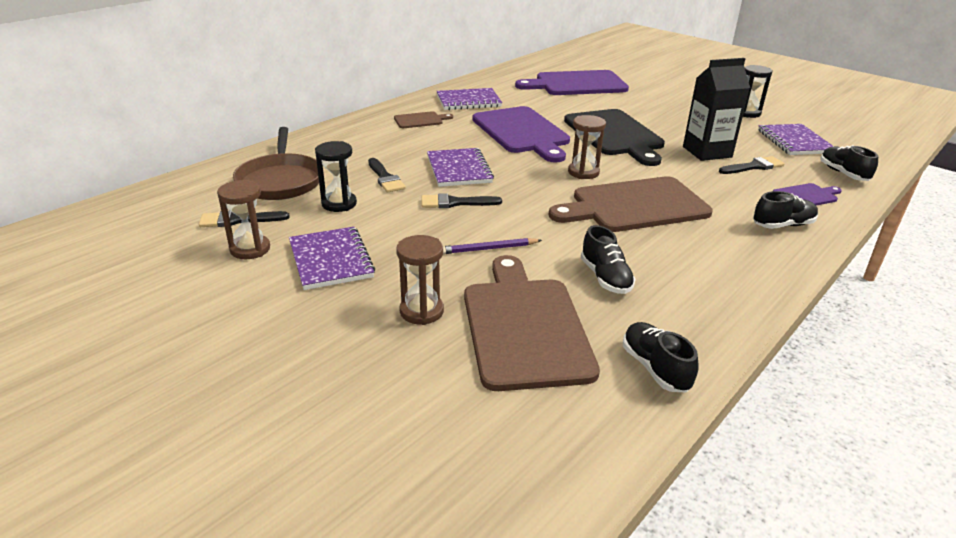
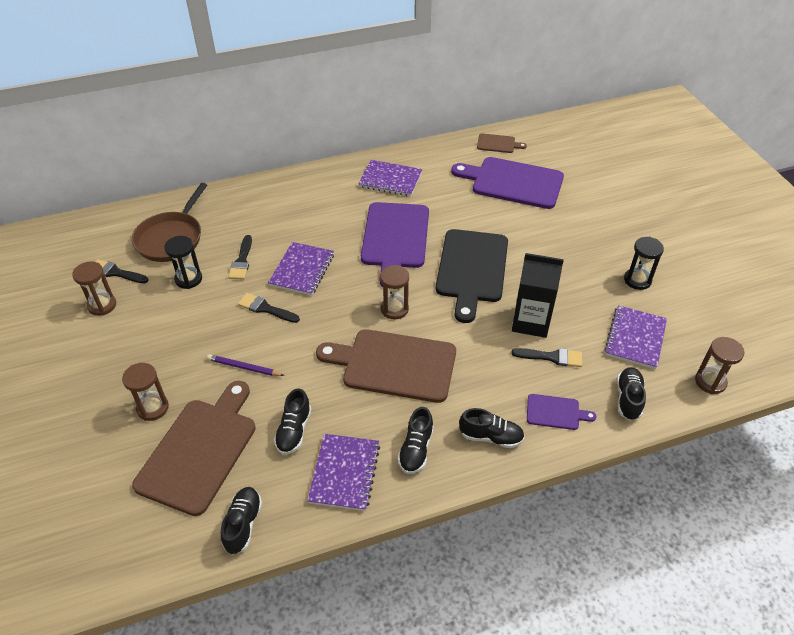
camera: 30 degrees right, 15 degrees up
(331, 260) = (139, 336): purple notebook -> purple notebook (344, 473)
(420, 120) = (328, 195): brown cutting board -> brown cutting board (498, 144)
(736, 253) = (416, 449): none -> black shoe
(878, 150) = (710, 382): none -> brown hourglass

